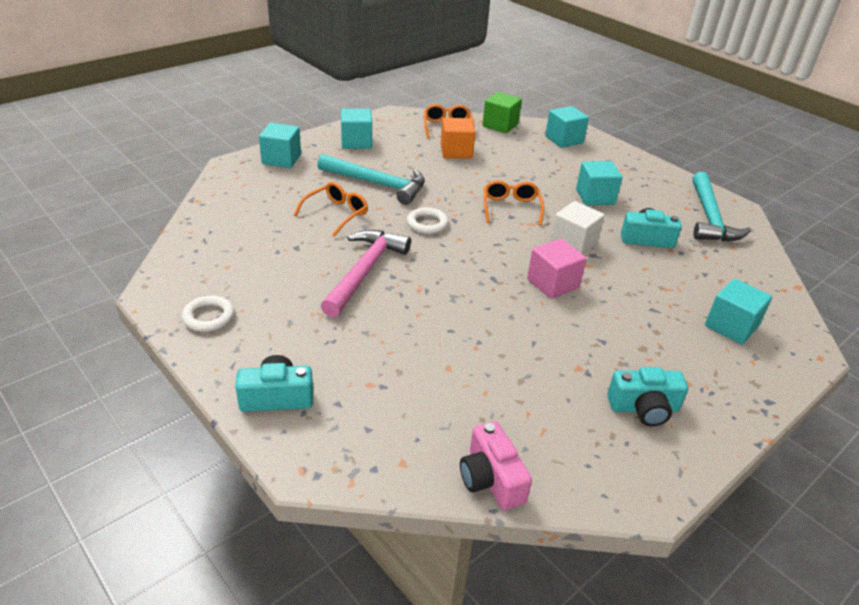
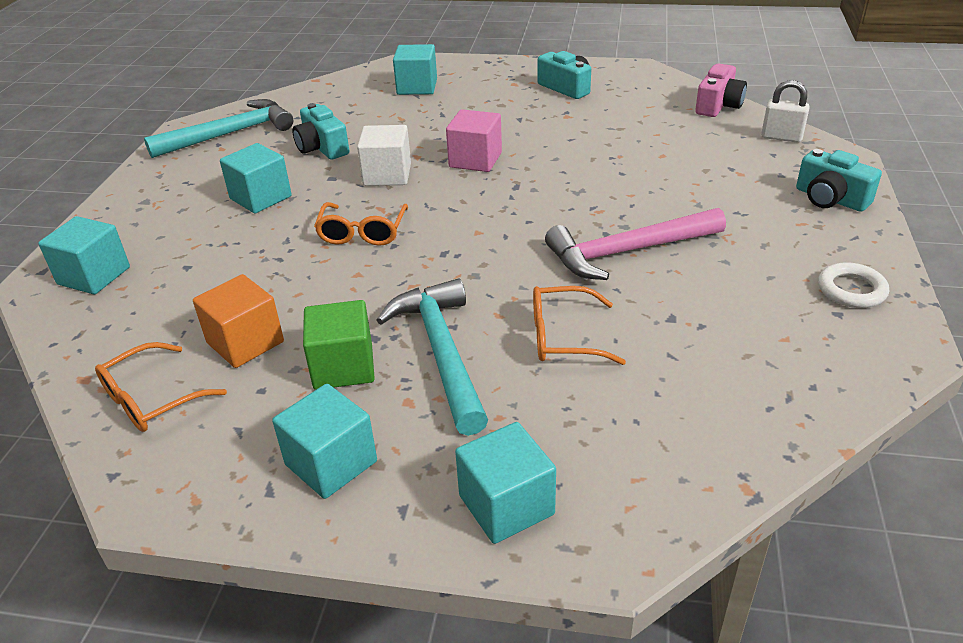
camera: 125 degrees left, 0 degrees up
(383, 462) = (781, 137): none -> white padlock
(427, 224) = (480, 264): white ring -> none
(500, 125) = (87, 351): green cube -> green cube (343, 367)
(511, 208) = (362, 232): orange glasses -> orange glasses turned 45 degrees counterclockwise

